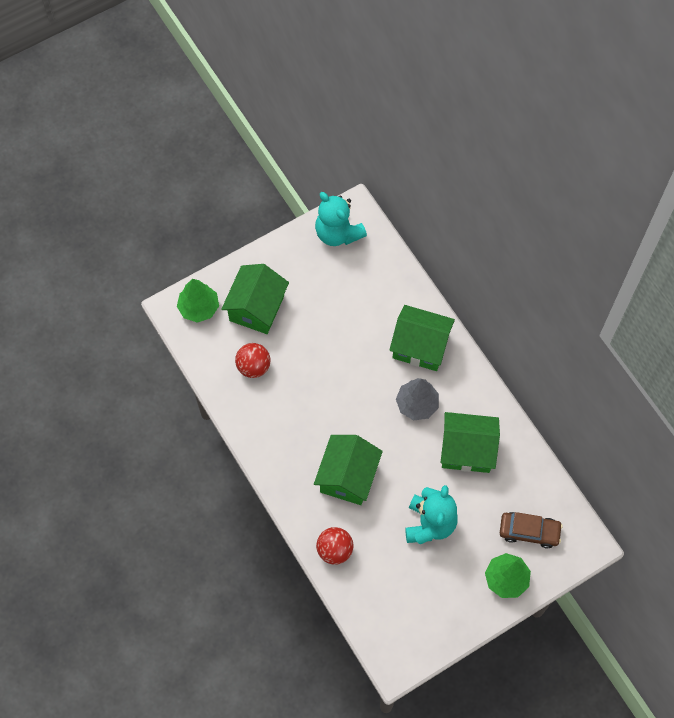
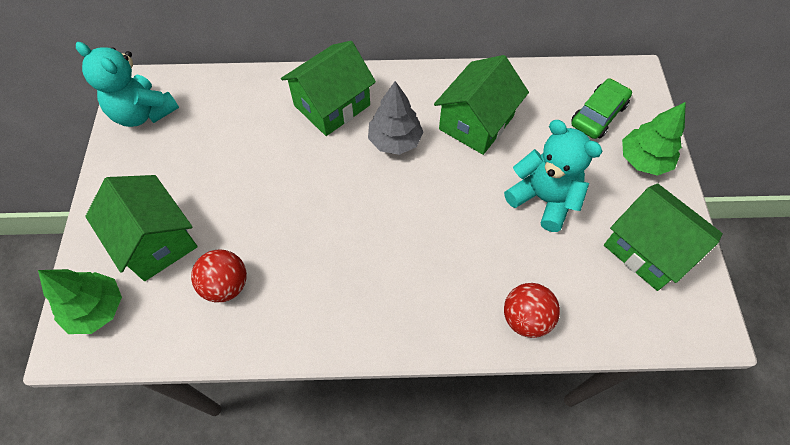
camera: 60 degrees left, 5 degrees down
(338, 233) = (143, 113): turquoise teddy bear -> turquoise teddy bear turned 45 degrees clockwise
(347, 477) = (438, 253): green house -> green house (647, 249)
(529, 531) = (598, 115): brown car -> green car

